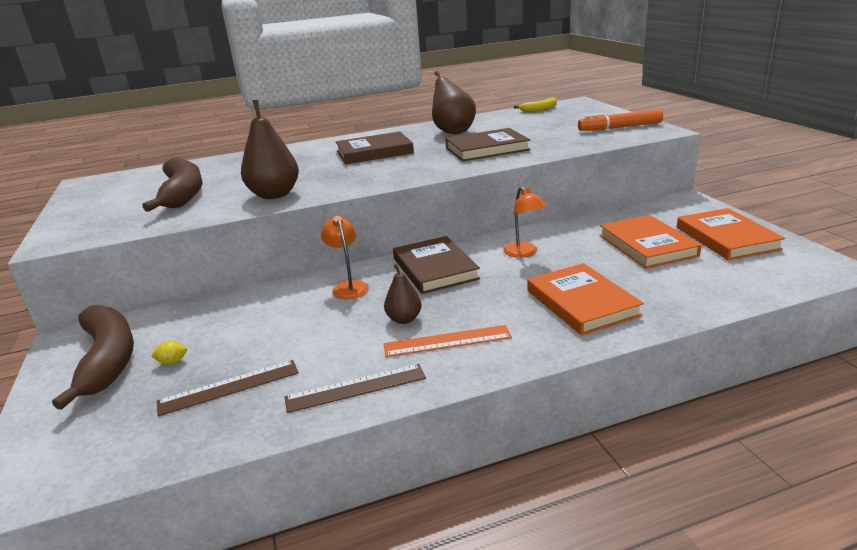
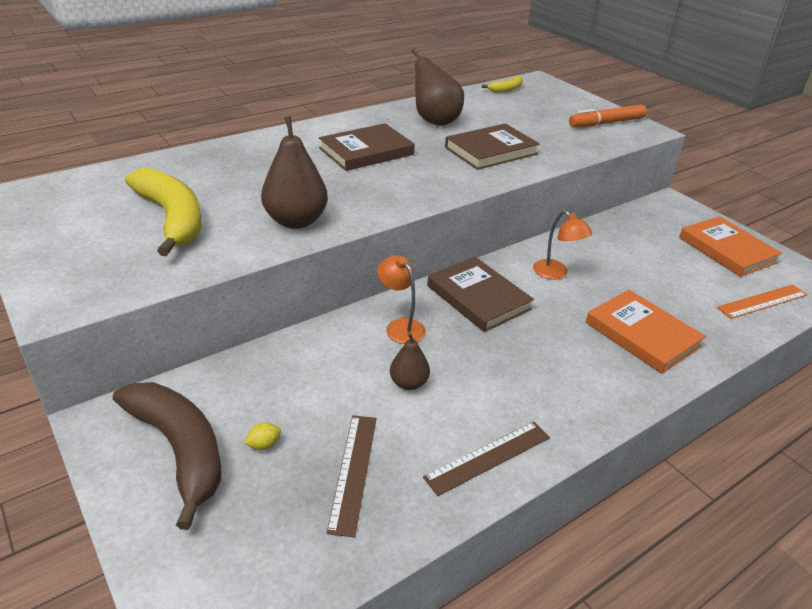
camera: 20 degrees left, 10 degrees up
(183, 194) = (172, 218): brown banana -> yellow banana
(229, 387) = (353, 471): brown ruler -> brown ruler turned 45 degrees counterclockwise
(404, 319) = (485, 366): brown pear -> brown pear (408, 383)
(447, 341) = (543, 390): orange ruler -> orange ruler (762, 301)
(647, 245) = (664, 260): orange book -> none

